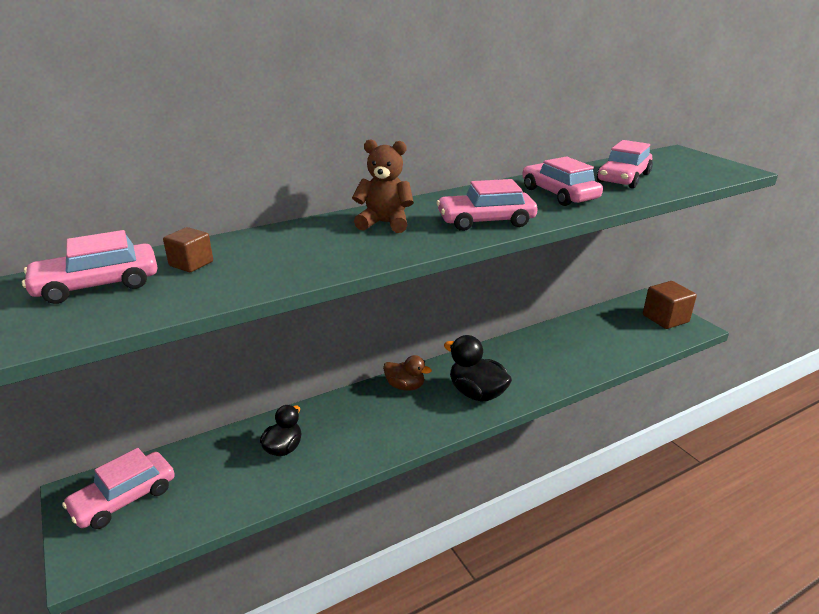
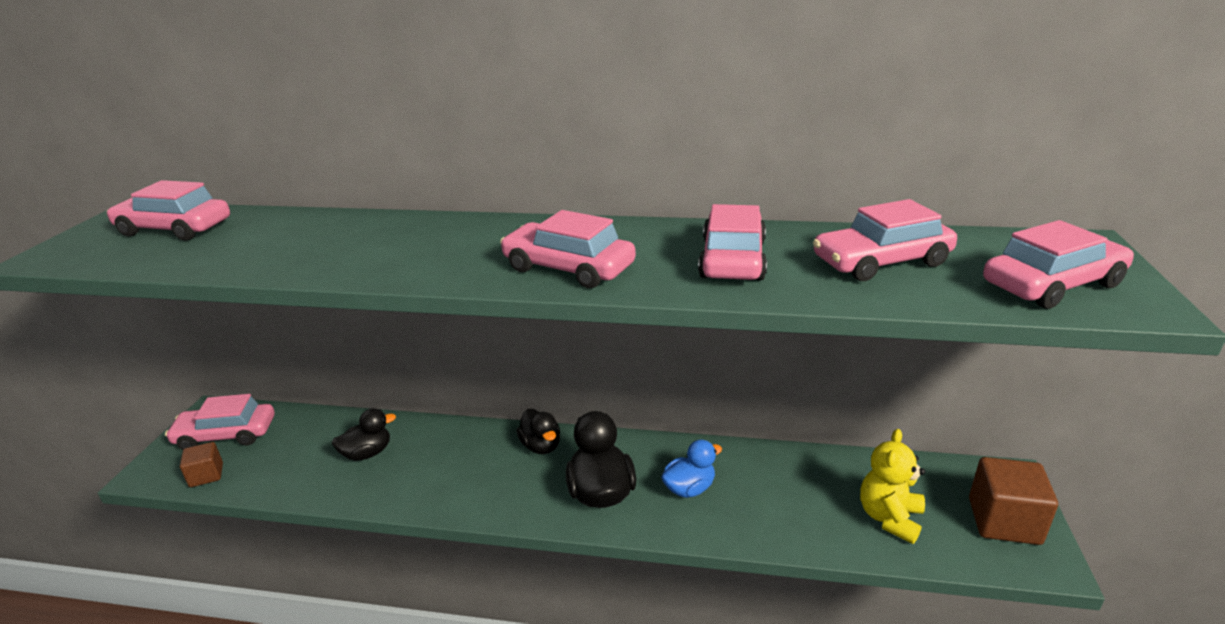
camera: 40 degrees right, 0 degrees up
(191, 264) = (256, 230): brown cube -> brown cube (206, 475)
(385, 223) = (469, 238): brown teddy bear -> none
(405, 386) = (541, 446): brown duck -> black duck
(520, 368) = (689, 488): none -> blue duck
(624, 338) = (889, 518): none -> yellow teddy bear
(699, 170) = (1052, 284): none -> pink car

